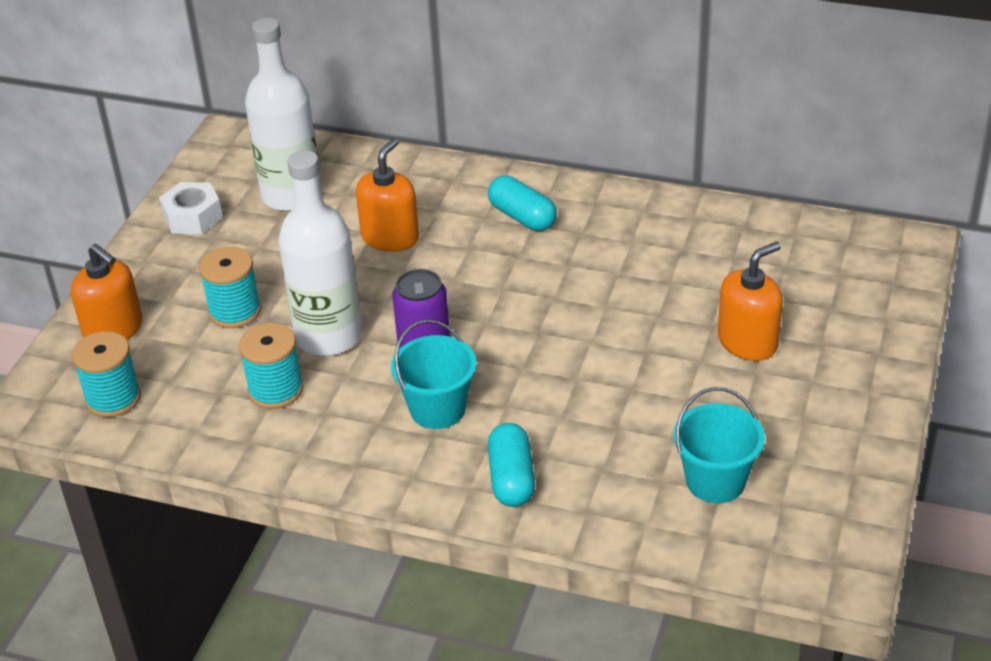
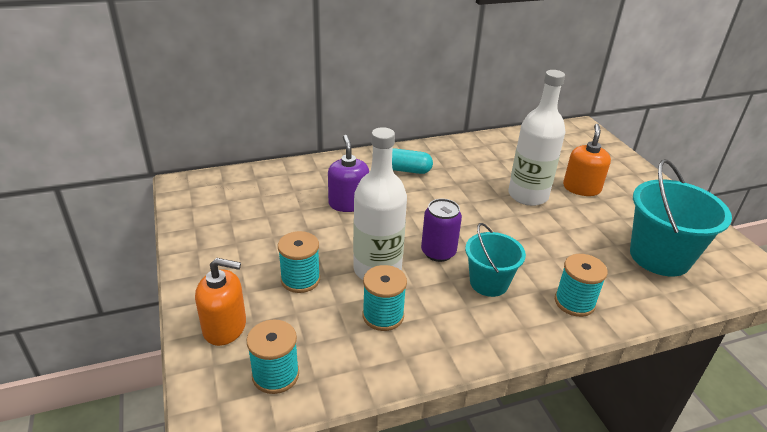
camera: 40 degrees left, 5 degrees down
(193, 217) = (208, 235): white nut -> none
(291, 195) = (262, 201): white bottle -> white bottle (528, 195)
(390, 237) = (348, 203): orange soap dispenser -> purple soap dispenser
(511, 478) = (574, 302): turquoise capsule -> turquoise spool
(715, 481) = (659, 257): turquoise bucket -> turquoise bucket, size x1.62

